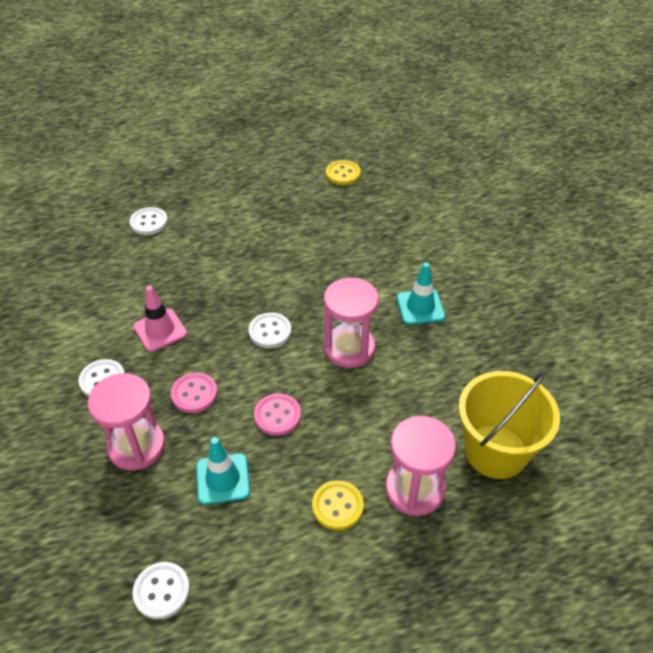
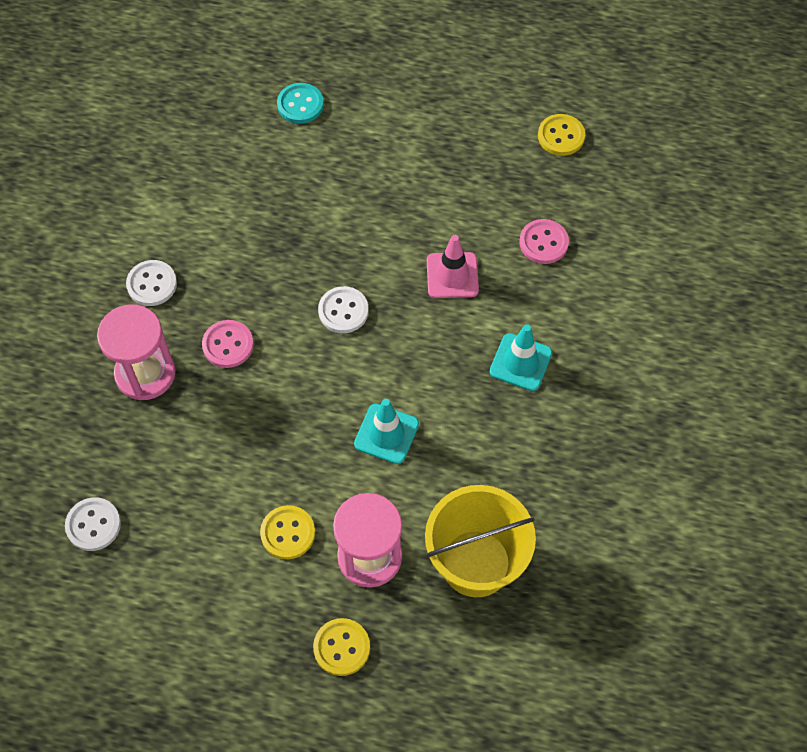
camera: 30 degrees right, 15 degrees up
(149, 222) = (300, 104): white button -> turquoise button
(160, 330) = (236, 253): pink traffic cone -> pink traffic cone (452, 275)
(223, 479) = (202, 449): turquoise traffic cone -> turquoise traffic cone (386, 434)
(277, 415) = (291, 411): pink button -> pink button (543, 243)
(349, 348) = (411, 373): pink hourglass -> none
(445, 572) = (341, 647): none -> yellow button

